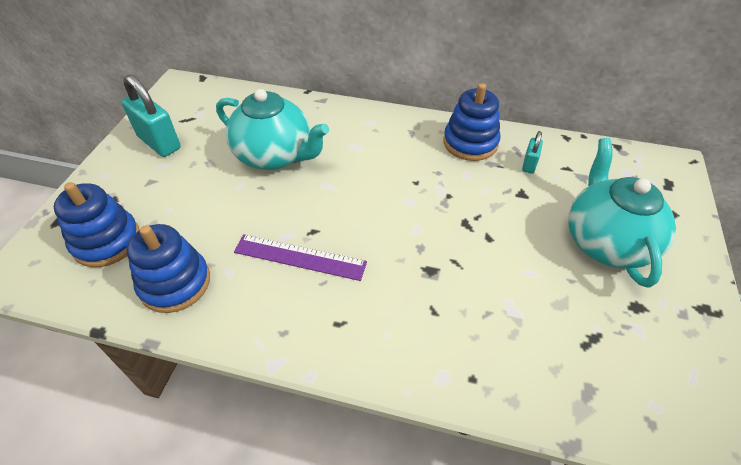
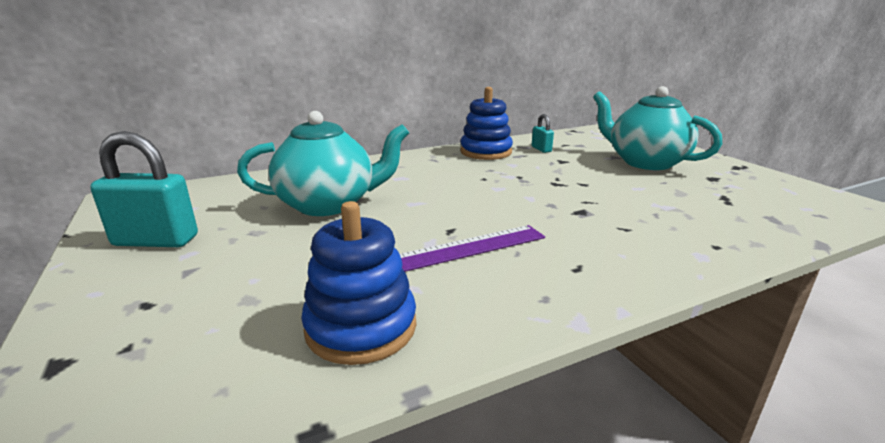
camera: 40 degrees left, 25 degrees down
(106, 241) = (191, 343): blue stacking toy -> none

